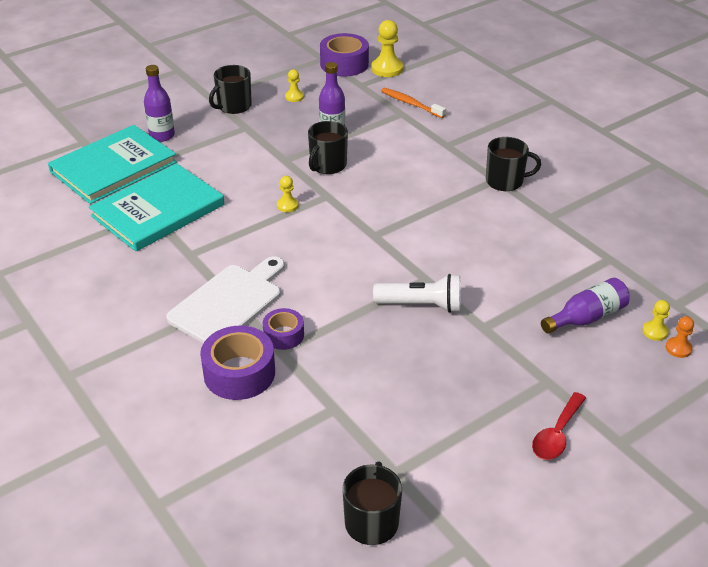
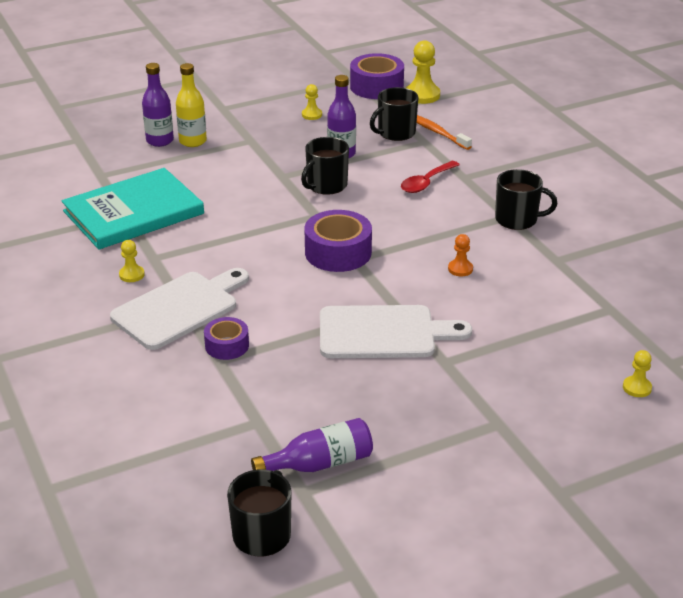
camera: 10 degrees right, 5 degrees down
(113, 167) = (100, 167): turquoise book -> none
(193, 133) = (193, 141): none -> yellow bottle
(233, 106) = (244, 118): black mug -> black mug (395, 133)
(239, 373) = (169, 376): purple tape -> purple tape (338, 252)
(287, 205) = (270, 221): yellow pawn -> yellow pawn (132, 275)
(421, 305) = (383, 333): white flashlight -> white cutting board
(556, 434) = (490, 476): red spoon -> red spoon (426, 183)
(586, 317) = (563, 365): purple bottle -> purple bottle (320, 463)
(678, 348) = (658, 407): orange pawn -> orange pawn (460, 269)

